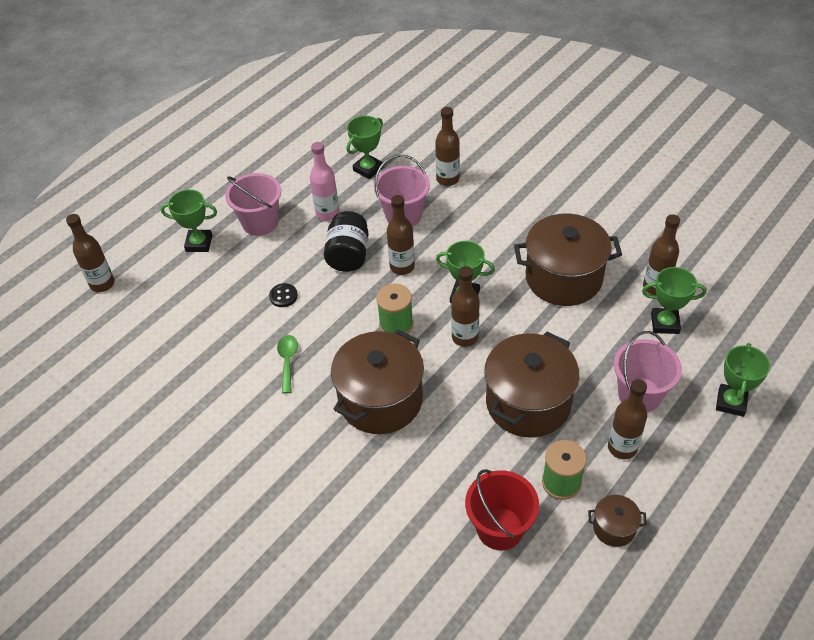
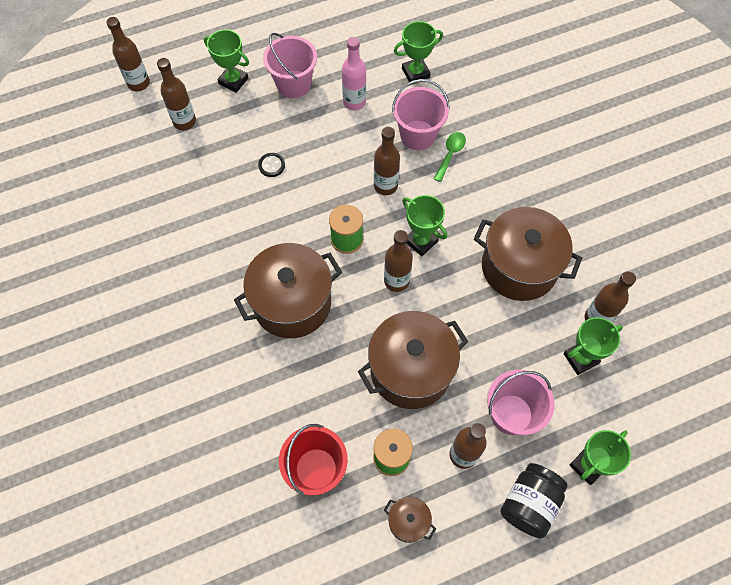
camera: 25 degrees right, 15 degrees up
(288, 361) = (240, 228): green spoon -> green spoon (450, 154)
(348, 255) = (347, 152): black jar -> black jar (529, 504)
(447, 179) = (479, 116): brown bottle -> brown bottle (184, 122)
(665, 323) = (580, 358): green trophy -> green trophy turned 60 degrees counterclockwise

